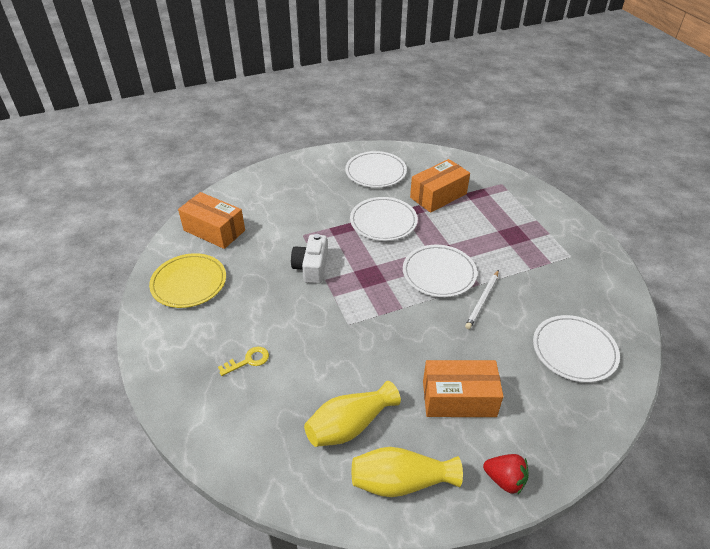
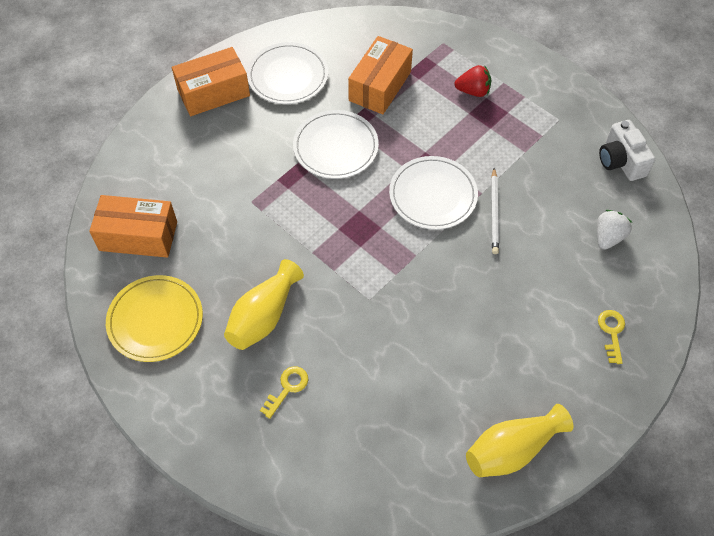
camera: 25 degrees left, 15 degrees up
(311, 267) = (288, 243): white camera -> white camera (621, 161)
(350, 425) = (434, 414): yellow vase -> yellow vase (264, 316)
(459, 398) = (524, 338): orange box -> orange box (213, 92)
(505, 480) = (603, 404): red strawberry -> red strawberry (473, 91)
(542, 424) = (612, 332): none -> yellow key
(574, 351) = (608, 237): white plate -> white strawberry

